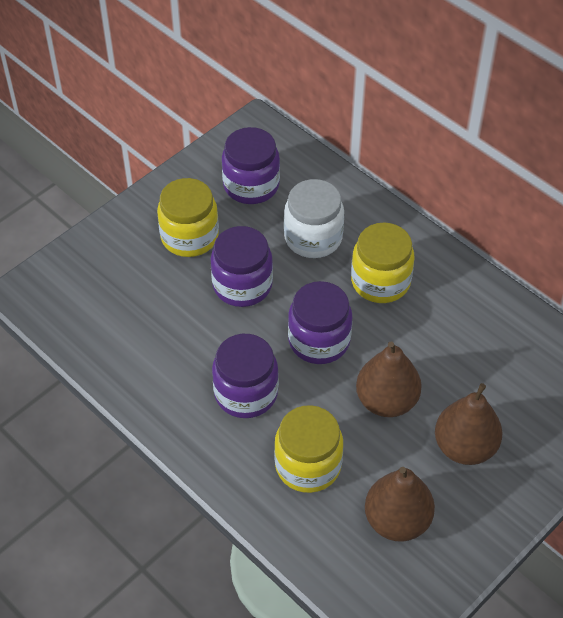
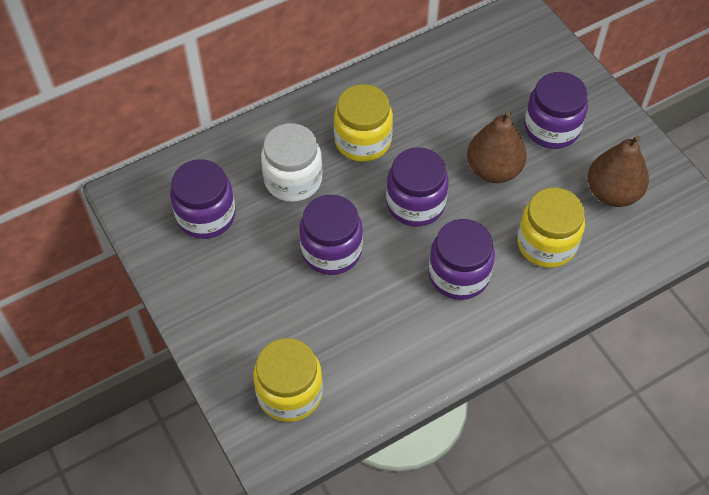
camera: 75 degrees left, 5 degrees up
(189, 236) = (254, 284): yellow jar -> yellow jar (289, 393)
(465, 447) = (551, 128): brown pear -> purple jar

